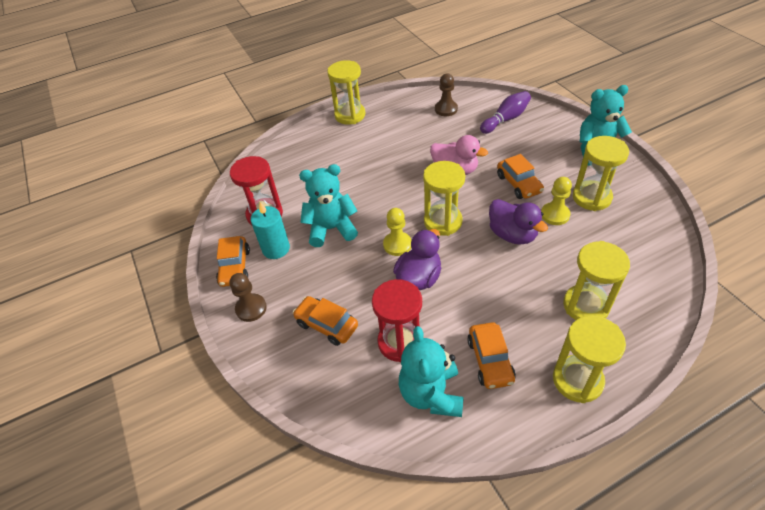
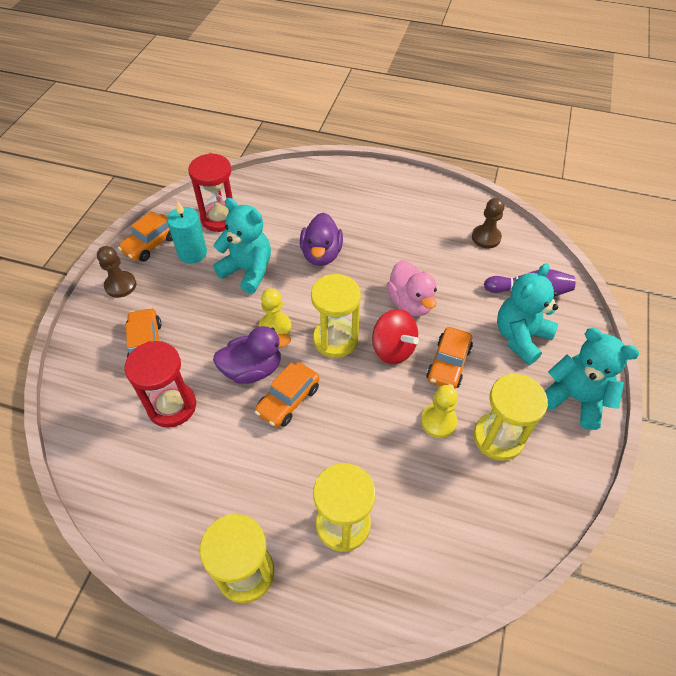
camera: 40 degrees right, 5 degrees up
(350, 115) = (394, 180): yellow hourglass -> none
(431, 394) = (138, 466): turquoise teddy bear -> turquoise teddy bear (520, 337)
(480, 200) = (393, 349): none -> red spinning top
(490, 360) = (208, 486): orange car -> orange car (288, 400)
(512, 235) = (374, 404): purple duck -> purple duck (321, 254)

